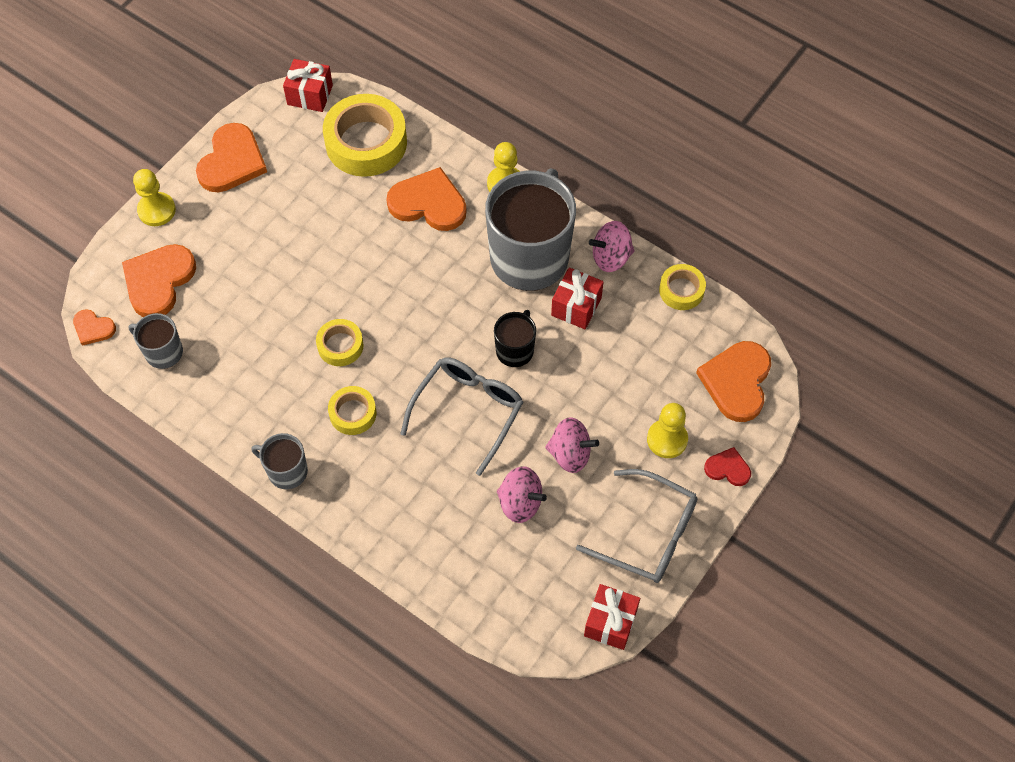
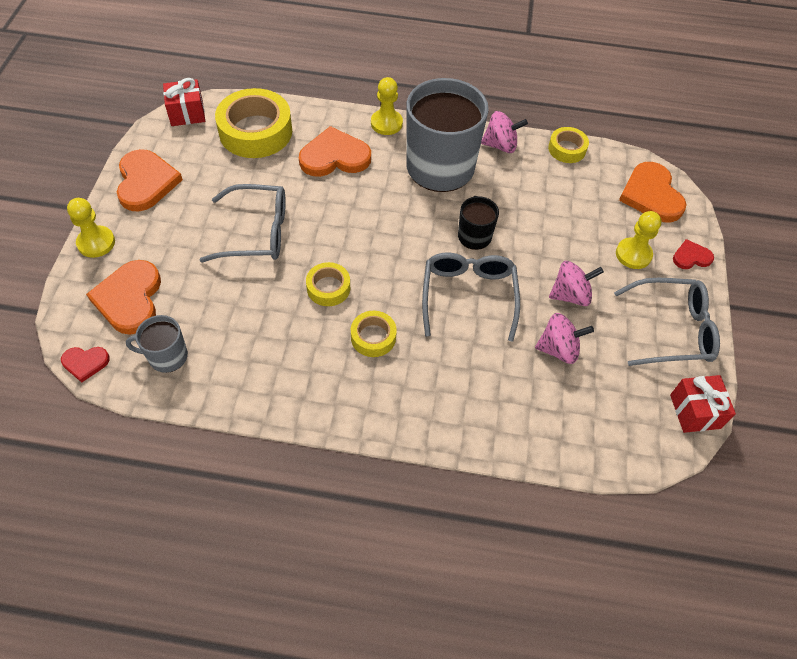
camera: 30 degrees left, 5 degrees down
(93, 328) = (85, 363): orange heart -> red heart
(286, 471) = (344, 410): grey mug -> none
(306, 259) = (256, 232): none -> grey glasses
(576, 307) = (499, 188): red gift -> none
(611, 257) = (500, 145): pink spinning top -> pink spinning top turned 135 degrees counterclockwise

